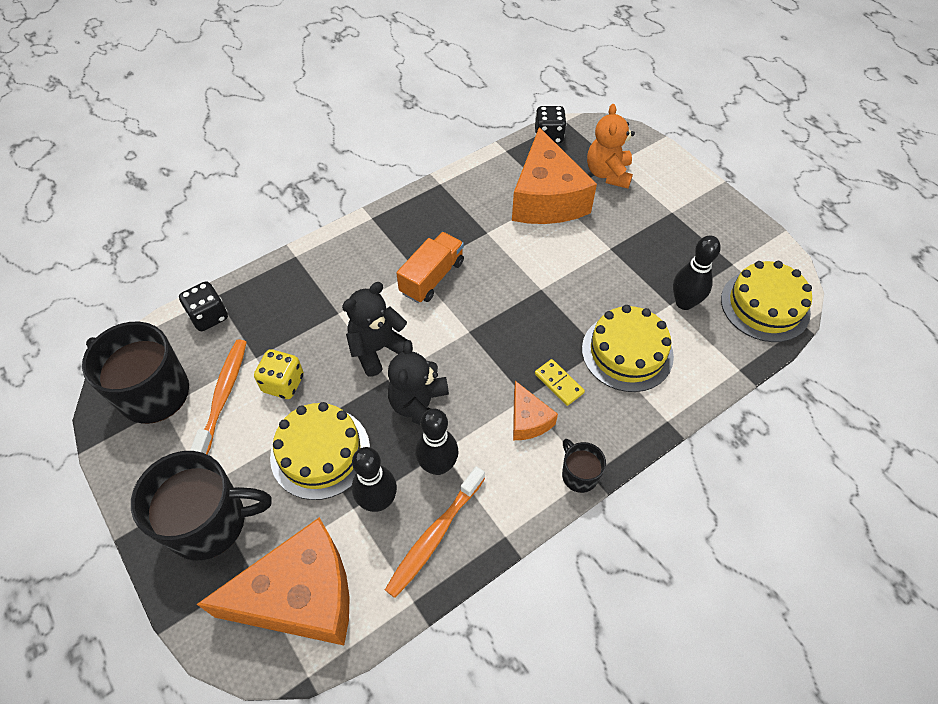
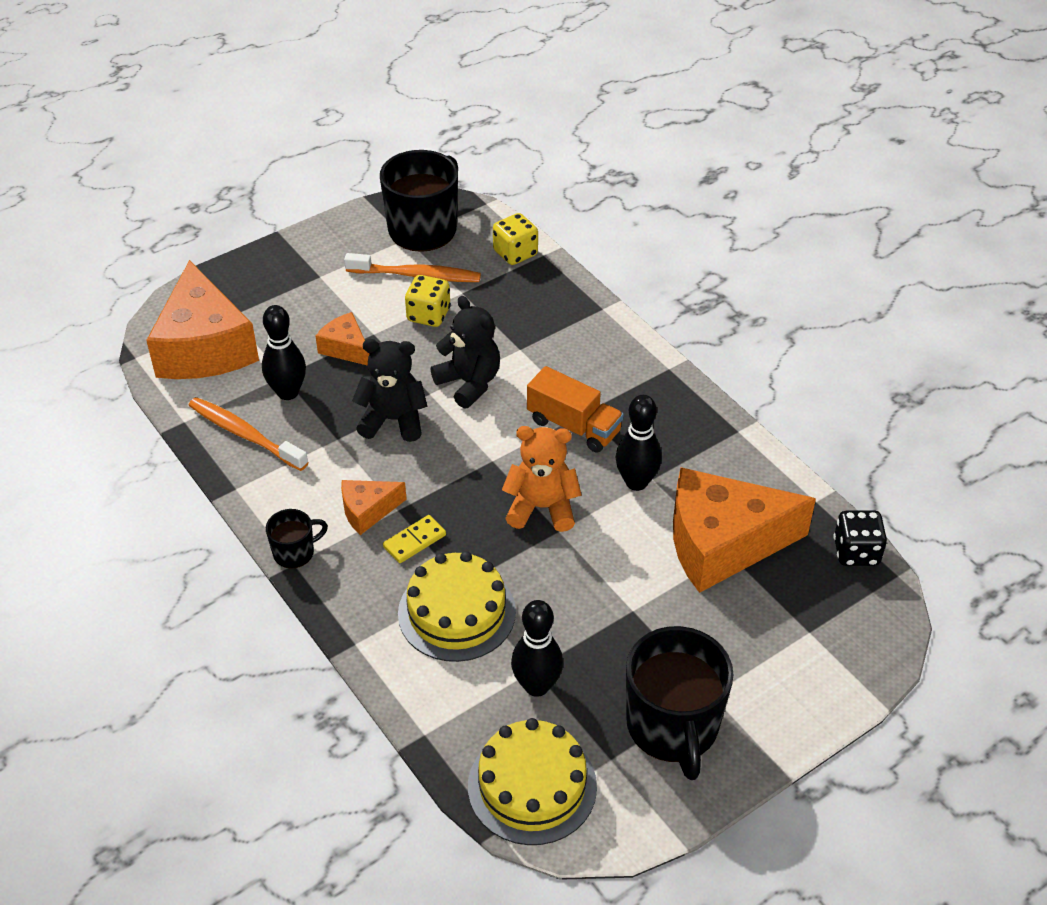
camera: 90 degrees right, 10 degrees down
(209, 316) = (515, 253): black dice -> yellow dice
(209, 522) = (283, 283): black mug -> black mug (673, 726)
(320, 452) = (346, 348): yellow cake -> orange cheese
(438, 465) = (321, 436): black bowling pin -> black bowling pin (636, 482)
(608, 174) = (784, 620): orange teddy bear -> orange teddy bear (542, 508)

